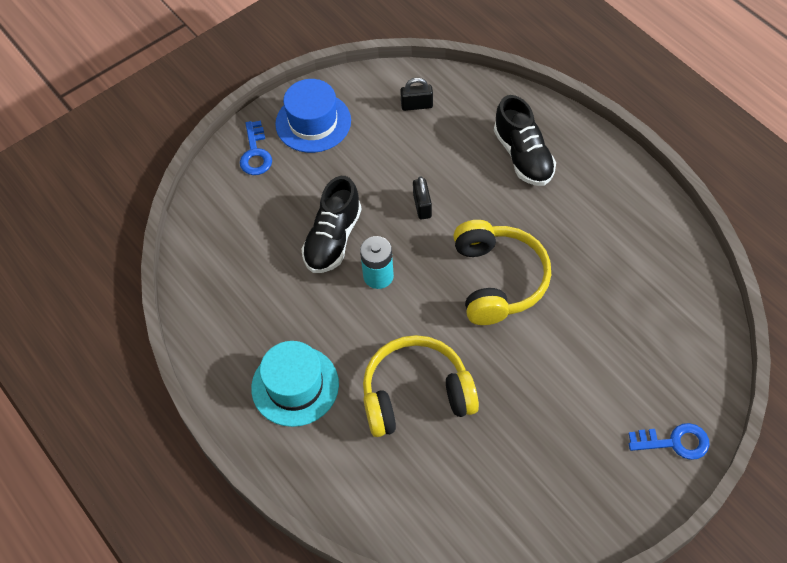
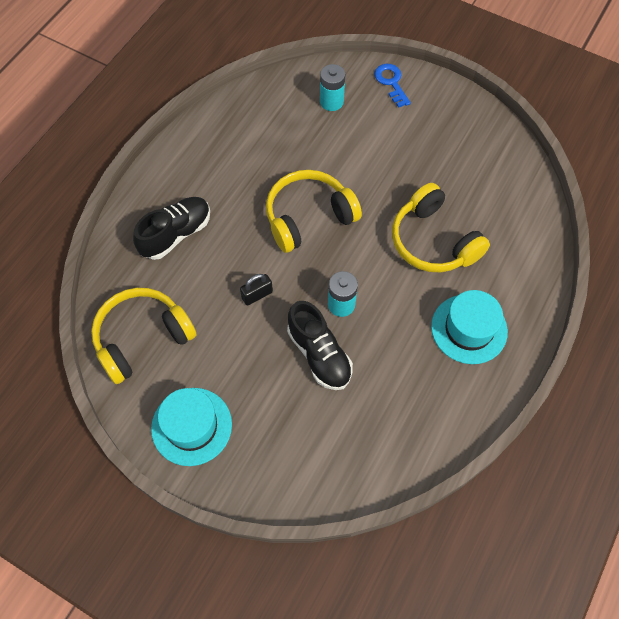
camera: 115 degrees left, 5 degrees up
(255, 153) = (248, 466): blue key -> none
(313, 122) = (191, 426): blue hat -> turquoise hat
(333, 239) = (319, 354): black shoe -> black shoe turned 60 degrees clockwise
(417, 105) = (142, 338): black padlock -> yellow headphones
(662, 359) = (331, 102): none -> turquoise battery

